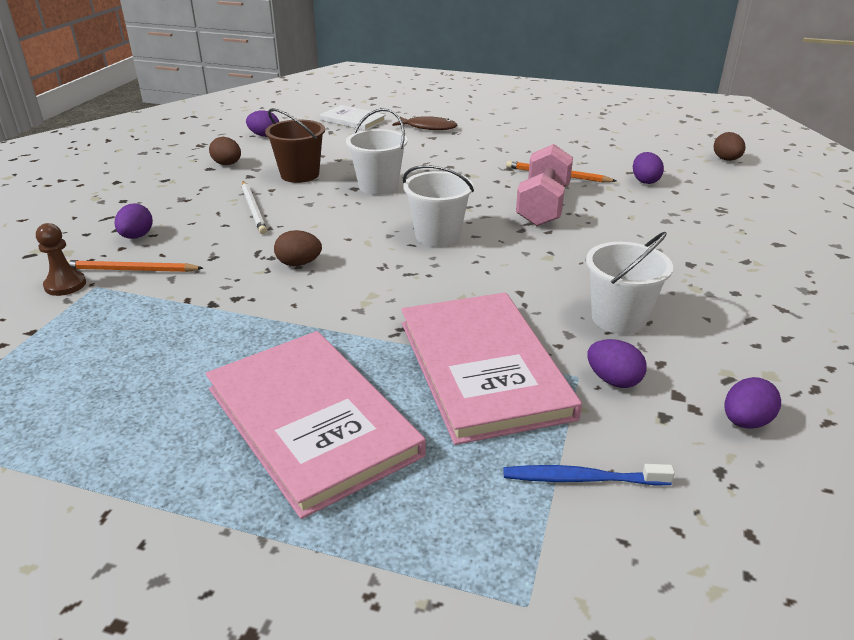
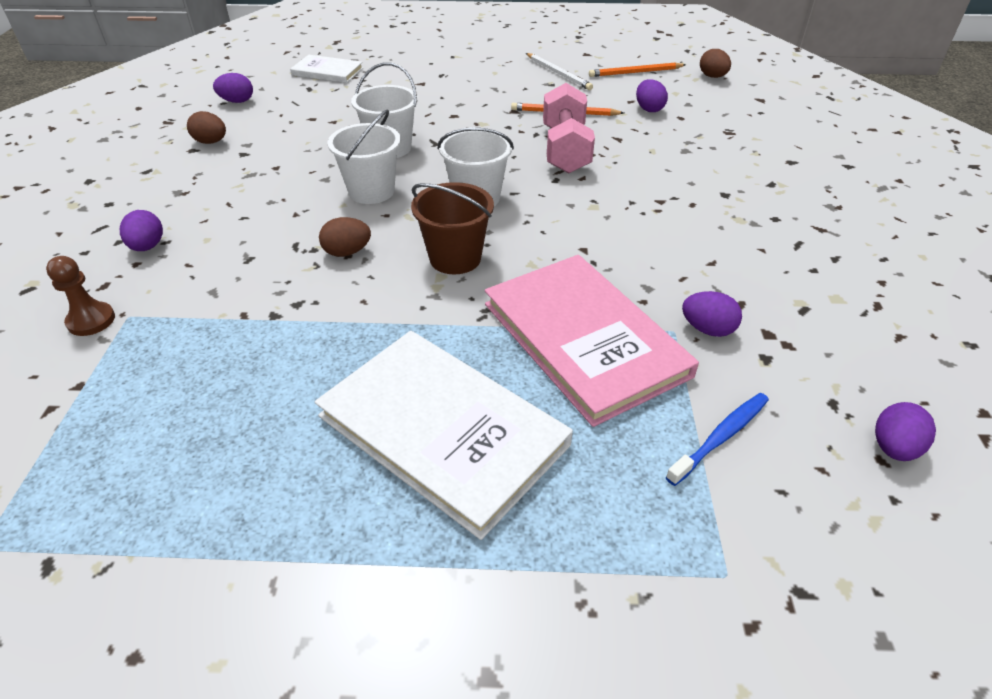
camera: 15 degrees left, 10 degrees up
(130, 270) = (161, 289): orange pencil -> orange pencil (635, 72)
(253, 209) = (267, 194): white pencil -> white pencil (558, 73)
(300, 174) = (299, 145): brown bucket -> brown bucket (455, 258)
(312, 421) = (443, 430): pink book -> white book
(428, 127) = (411, 72): brown fish -> none
(581, 479) = (721, 437): blue toothbrush -> blue toothbrush turned 150 degrees clockwise
(618, 318) = (685, 263): white bucket -> white bucket (371, 191)
(745, 422) = (834, 349): purple egg -> purple egg (893, 448)

